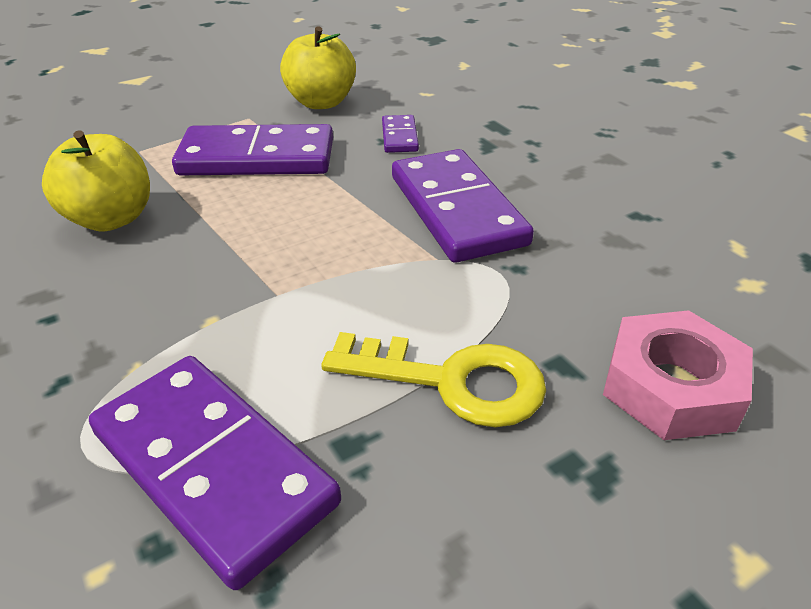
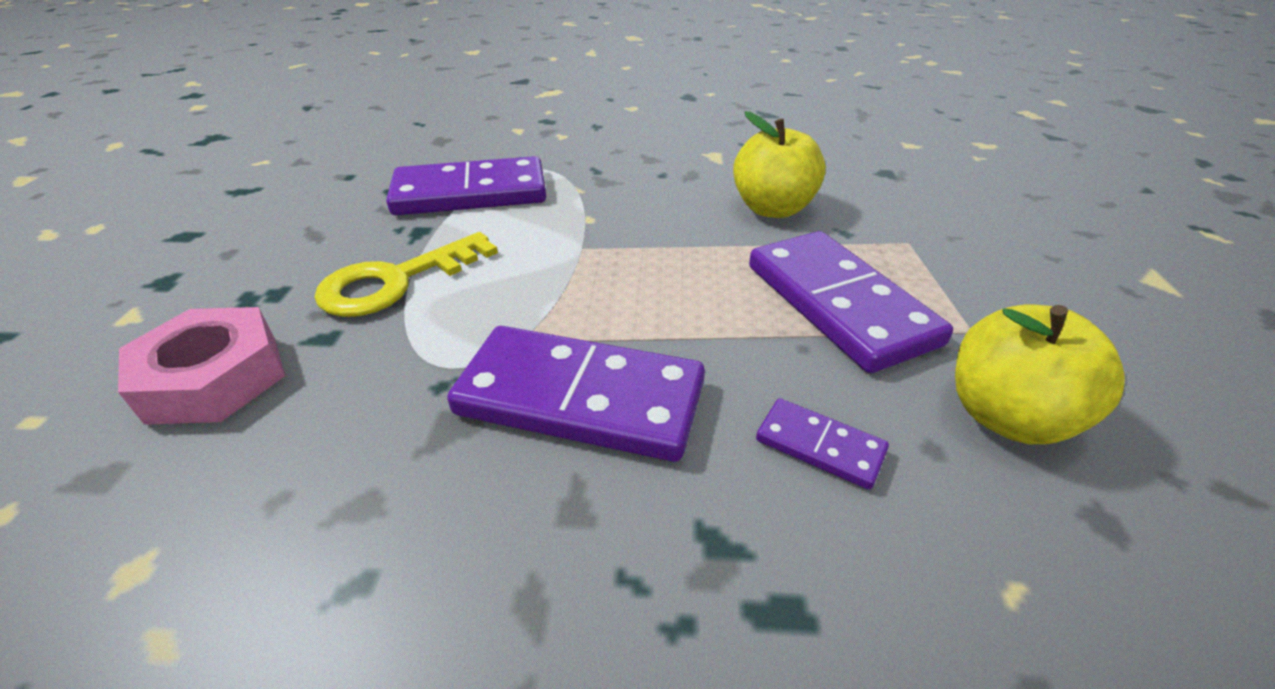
camera: 125 degrees right, 0 degrees up
(257, 157) = (839, 304): purple domino -> purple domino turned 60 degrees counterclockwise

